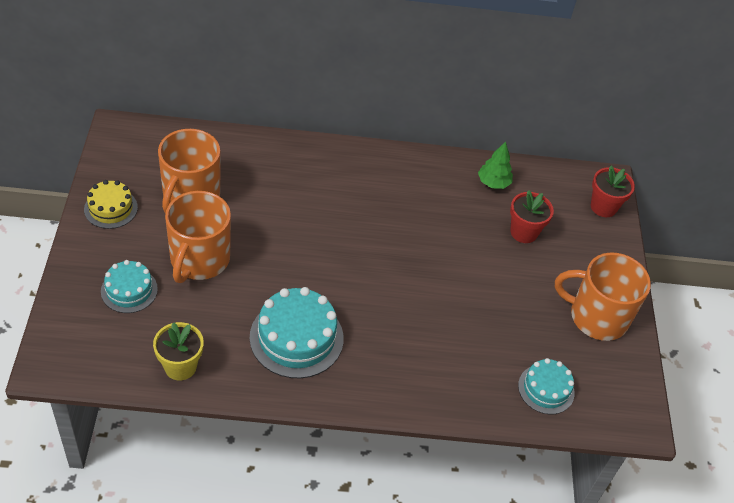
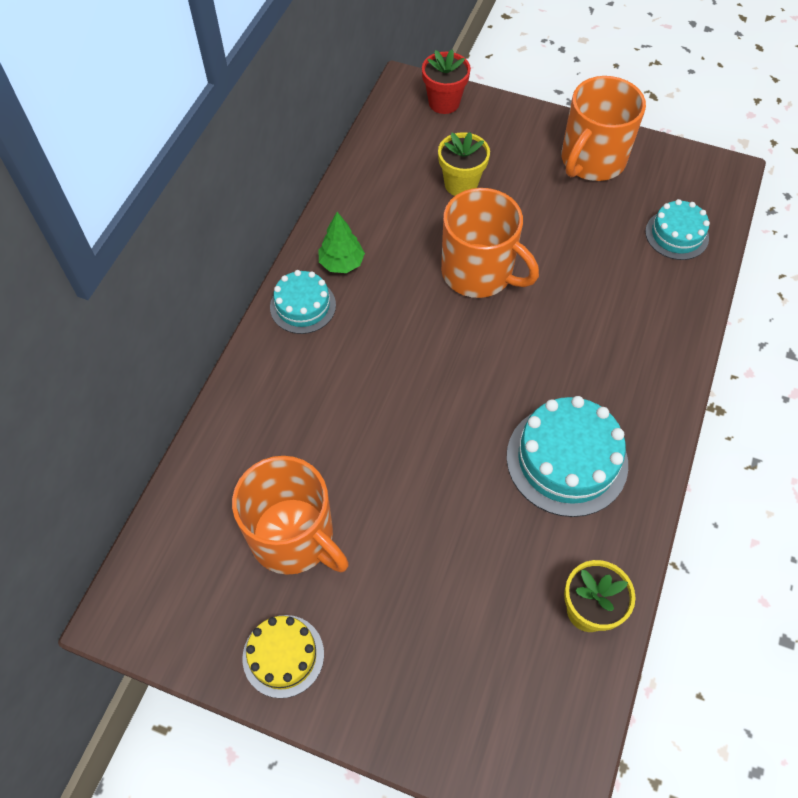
camera: 65 degrees left, 10 degrees up
(129, 290) = (446, 655): turquoise cake -> turquoise cake (303, 306)
(199, 259) = (413, 549): orange mug -> orange mug (478, 272)
(493, 183) = (378, 188): green tree -> green tree (341, 263)
(524, 232) = (461, 184): red flower pot -> yellow flower pot

